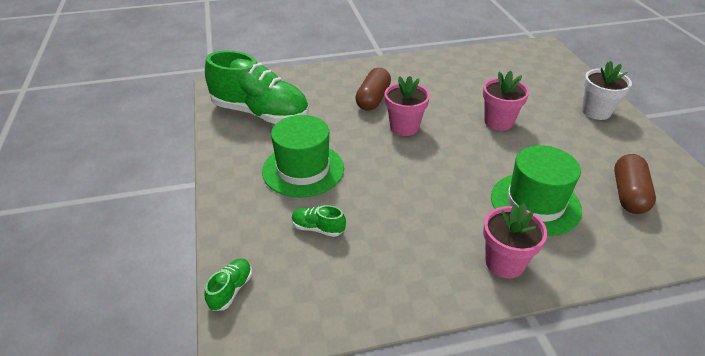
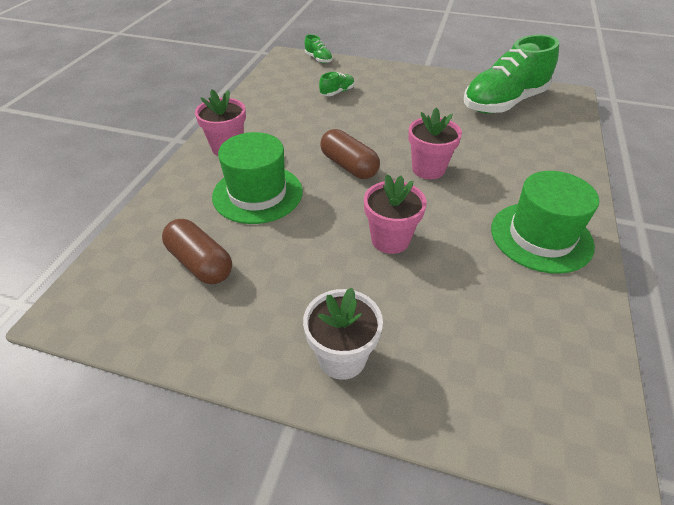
camera: 120 degrees right, 5 degrees up
(303, 169) = (405, 102): green hat -> green hat (541, 237)
(373, 99) = (496, 169): brown capsule -> brown capsule (349, 166)

